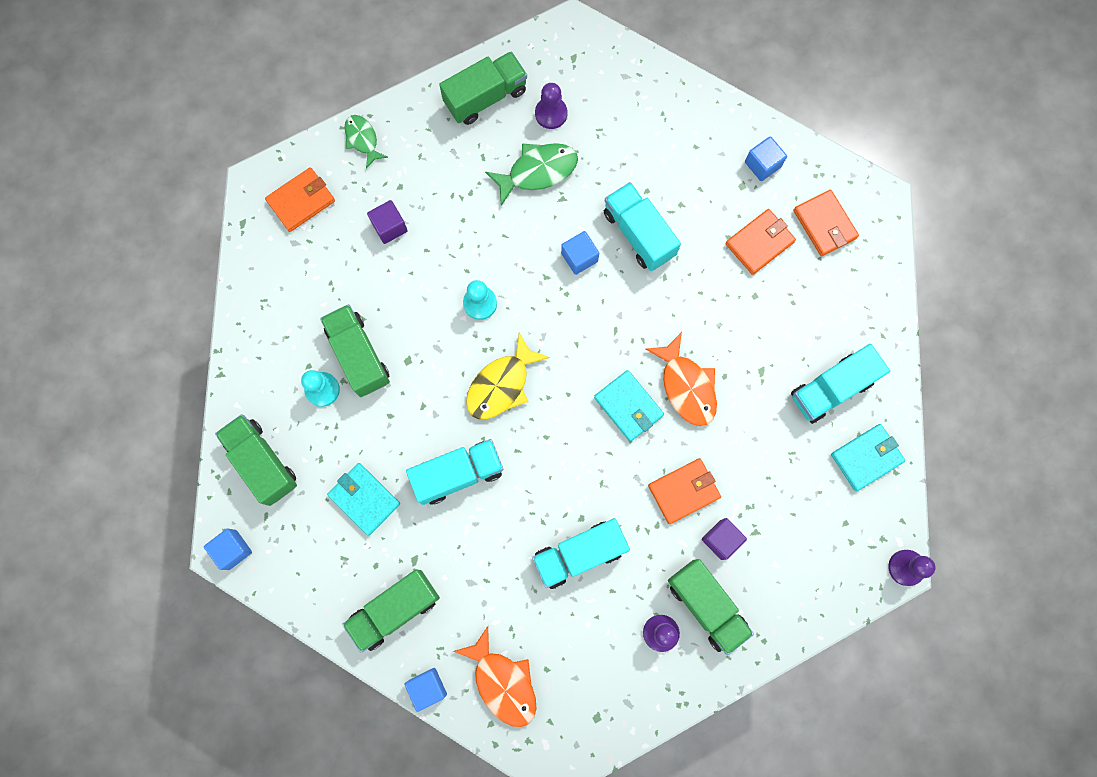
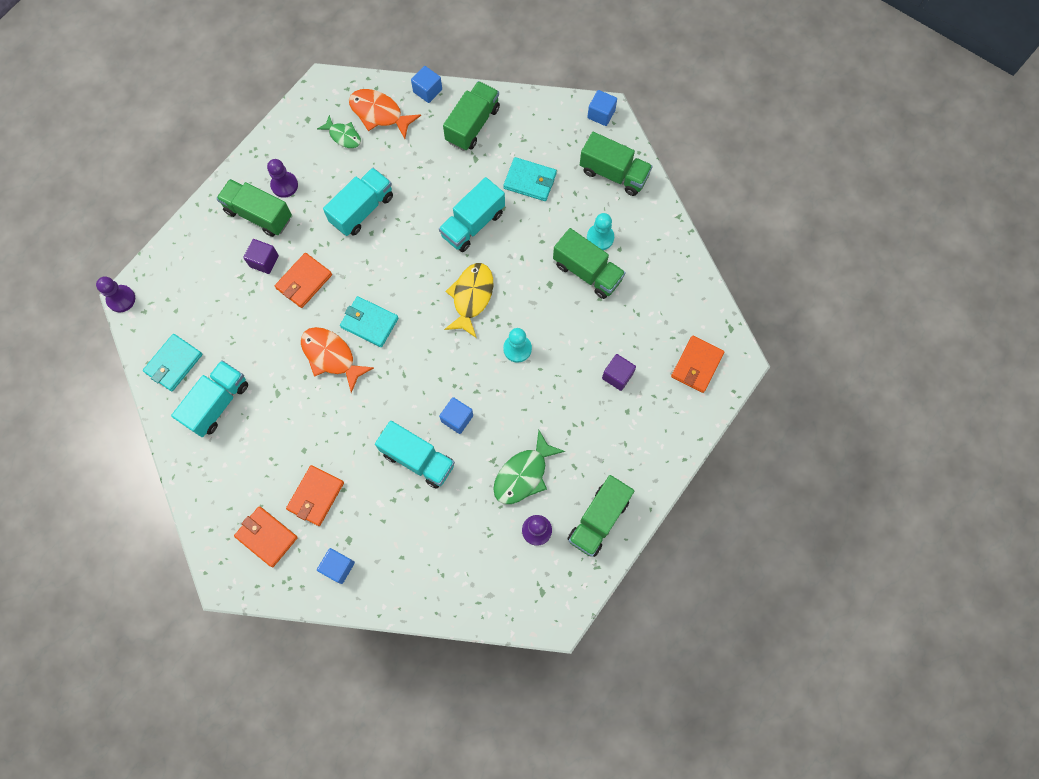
camera: 155 degrees right, 5 degrees down
(362, 139) = (678, 436): green fish -> green fish (343, 136)

